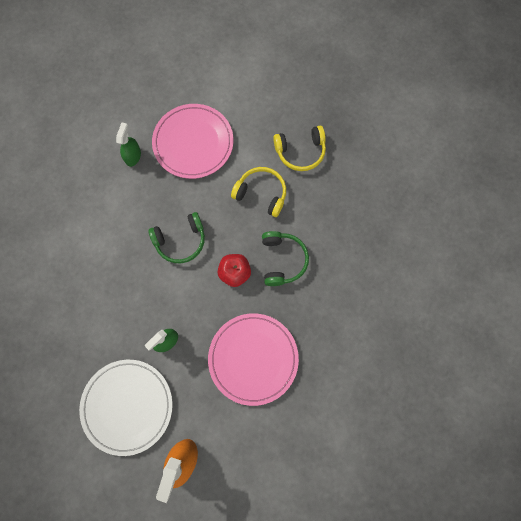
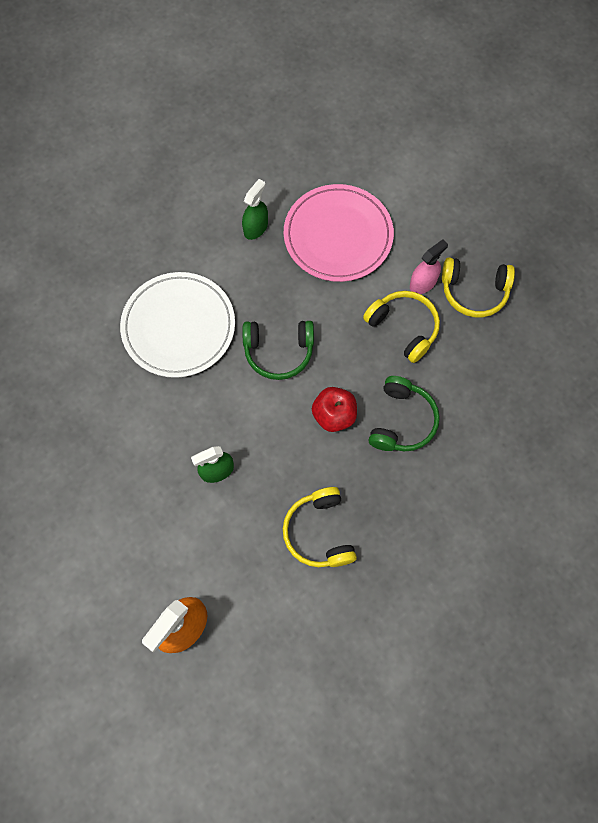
camera: 20 degrees right, 5 degrees down
(127, 406) = (138, 533): white plate -> white plate (178, 327)
(253, 358) = (319, 532): pink plate -> yellow headphones
(264, 157) = (423, 283): none -> pink spray bottle

